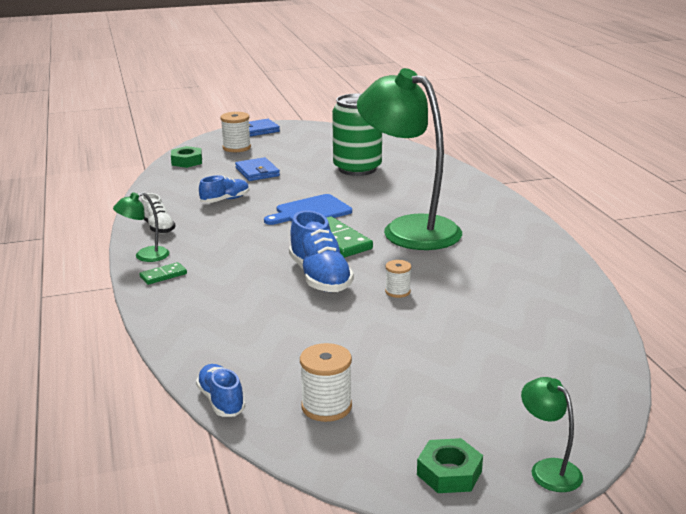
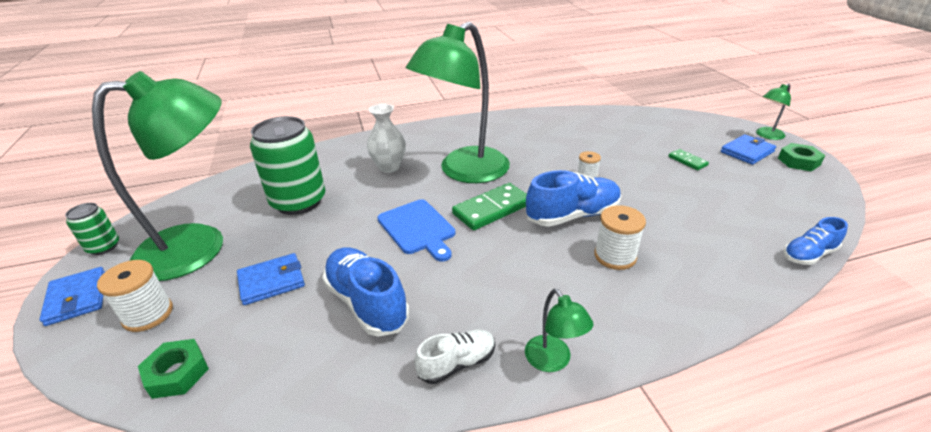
camera: 90 degrees left, 10 degrees up
(163, 275) = (602, 331): green domino -> green domino (687, 161)
(225, 200) = (367, 303): blue shoe -> blue shoe, size x1.68
(302, 148) = (200, 246): none -> green lamp
(307, 126) = (103, 247): none -> green can
(326, 407) = (772, 204): white spool -> white spool (615, 256)
(418, 196) = (389, 167): none -> white vase
(479, 428) = (747, 152): none -> blue wallet

